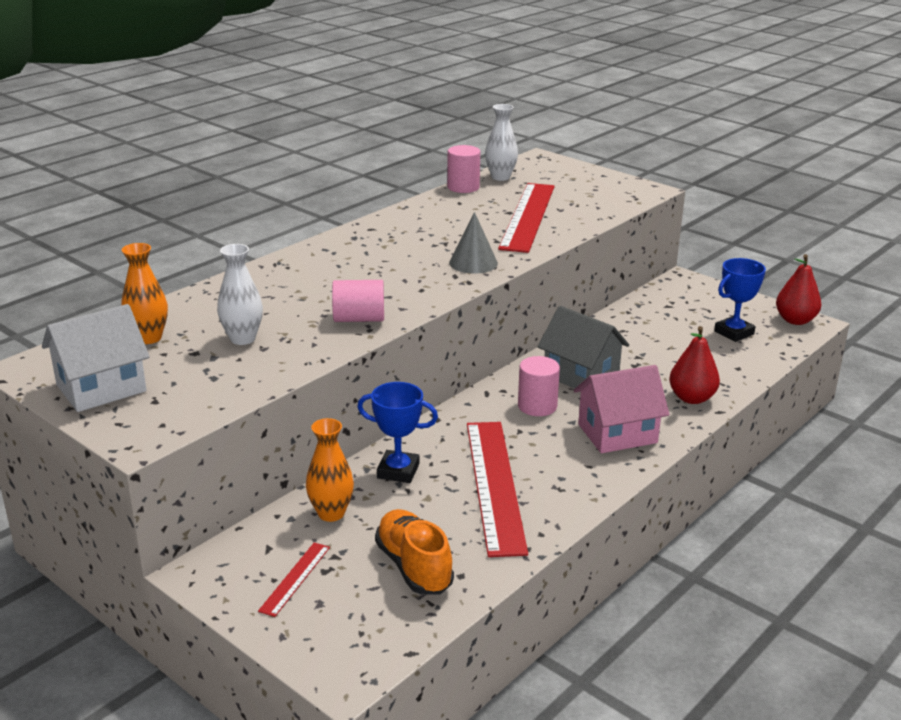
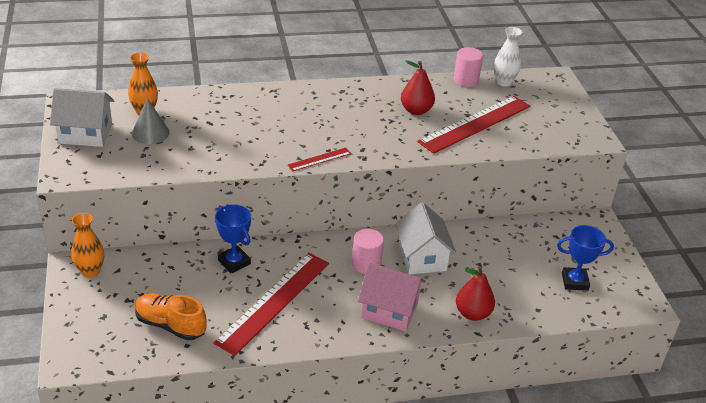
camera: 35 degrees right, 10 degrees up
(242, 339) = (188, 136): white vase -> none
(295, 578) = (109, 295): red ruler -> red ruler (319, 159)
(331, 513) = (170, 268): orange vase -> orange vase (90, 271)
(359, 319) = (265, 154): pink cylinder -> none
(414, 567) = (170, 325): orange shoe -> orange shoe turned 75 degrees counterclockwise
(473, 263) = (387, 145): grey cone -> grey cone (150, 133)
(581, 375) = (422, 257): grey house -> white house
(795, 320) = (637, 296): red pear -> red pear (416, 110)

